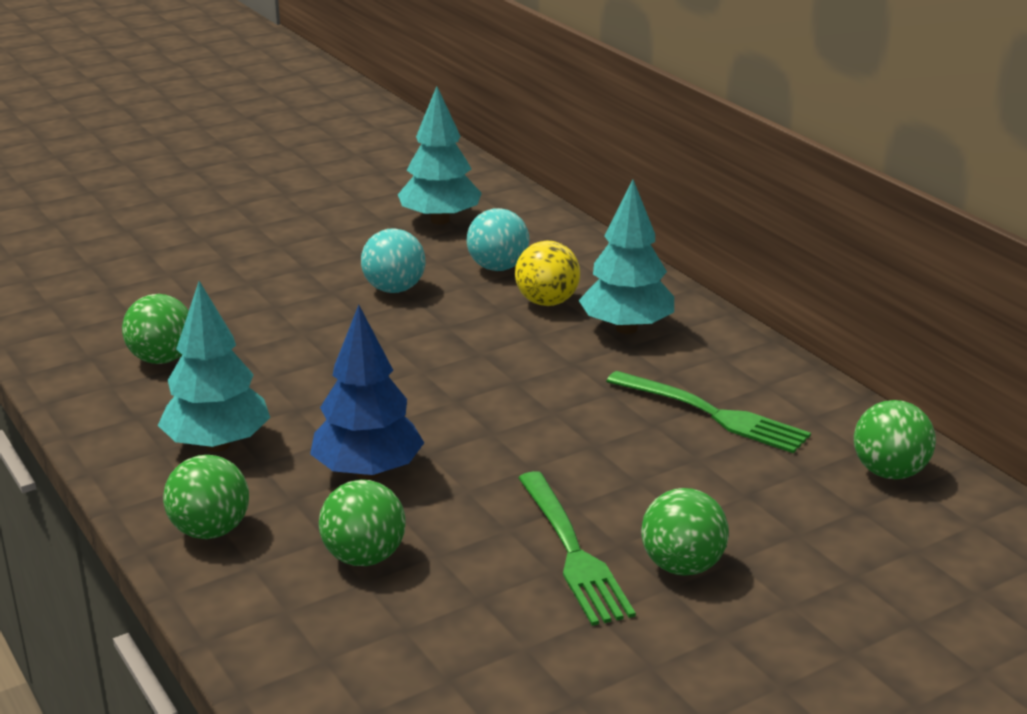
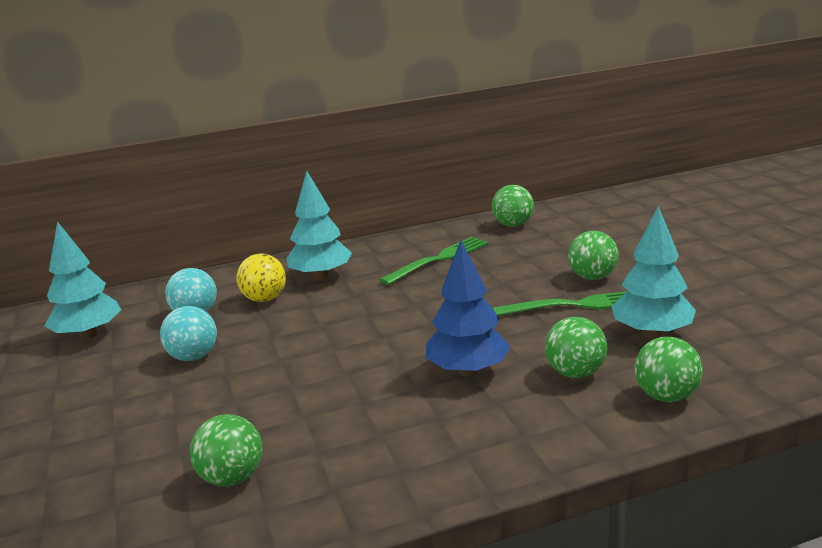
camera: 75 degrees left, 5 degrees down
(210, 531) = (533, 440): green ball -> green ball (666, 396)
(217, 445) = (404, 440): turquoise tree -> turquoise tree (652, 333)

